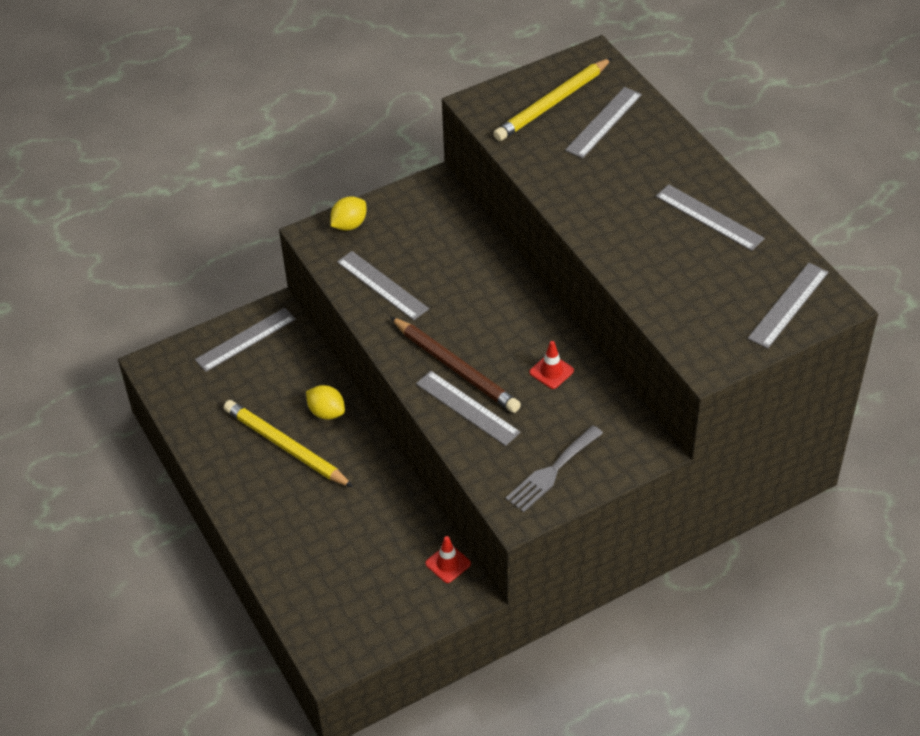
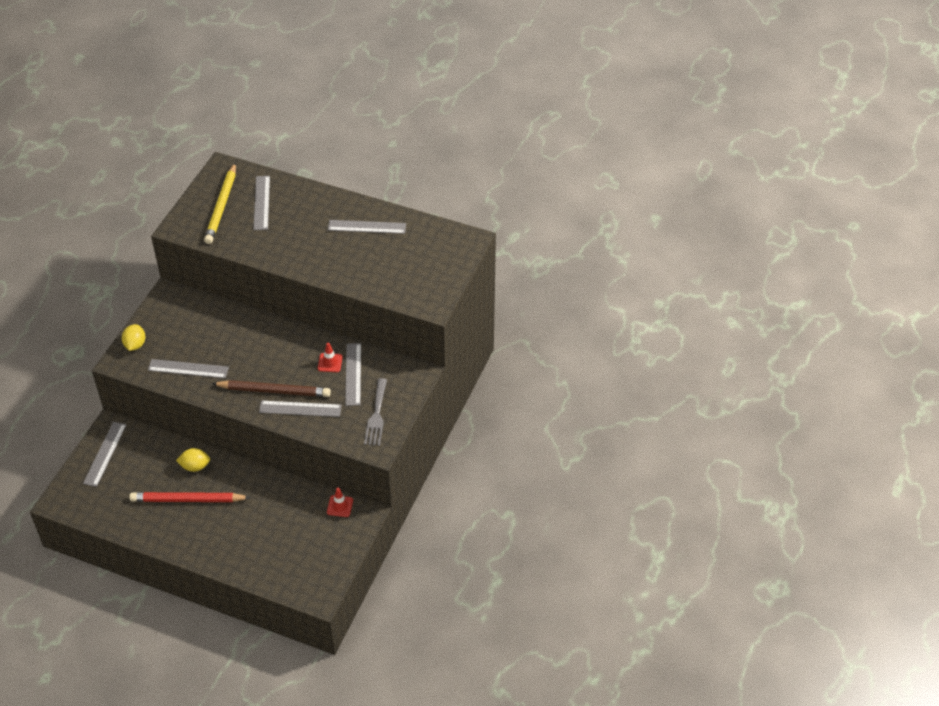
camera: 40 degrees left, 0 degrees up
(286, 446) = (187, 499): yellow pencil -> red pencil
(788, 305) = (448, 252): grey ruler -> grey ruler (353, 374)

